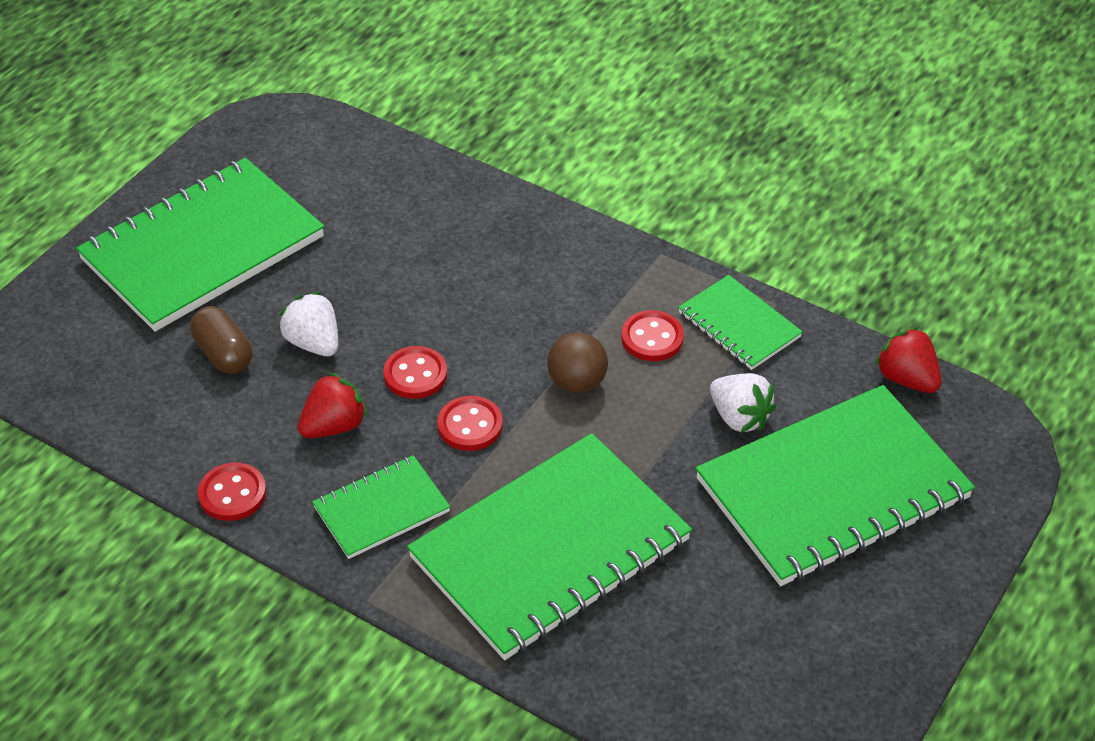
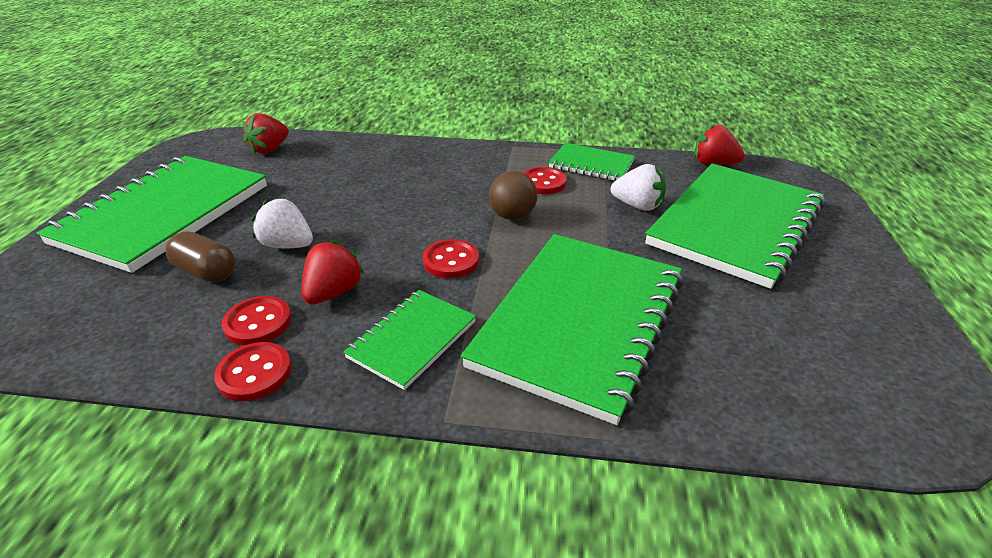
camera: 25 degrees left, 10 degrees down
(350, 162) = (270, 149): none -> red strawberry
(415, 374) = (385, 242): red button -> red button (258, 322)

